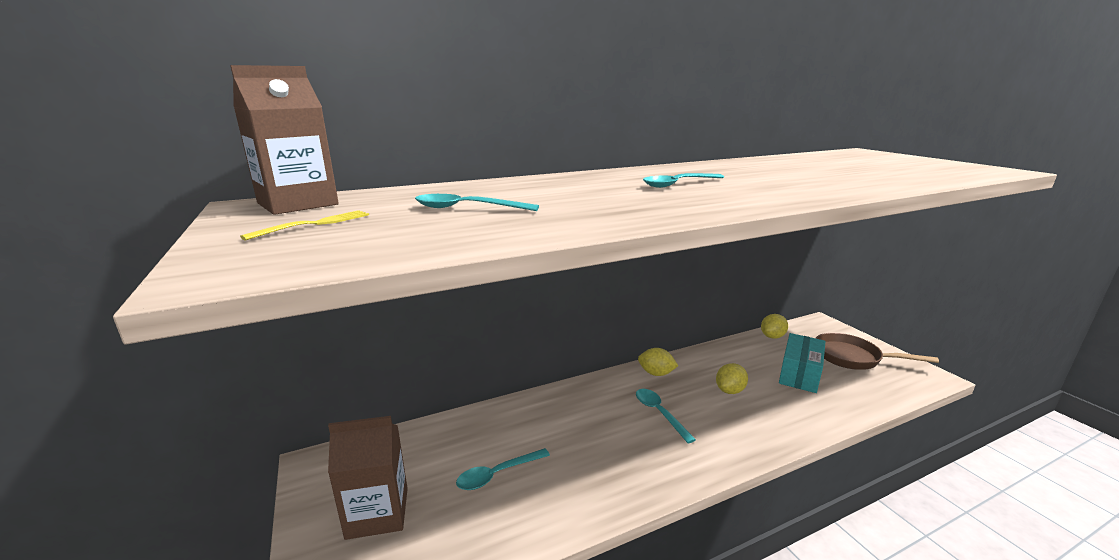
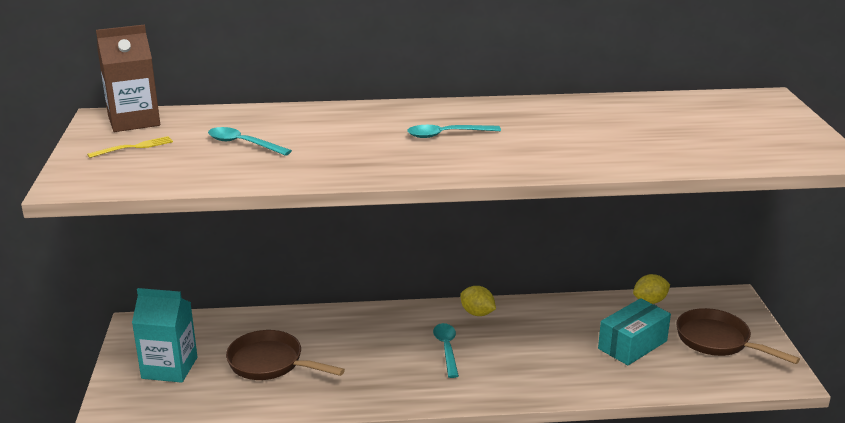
camera: 20 degrees right, 5 degrees up
(377, 513) = (169, 368): brown carton -> turquoise carton
(497, 474) = (270, 363): turquoise spoon -> brown pan
(730, 390) = (537, 344): yellow lemon -> none

